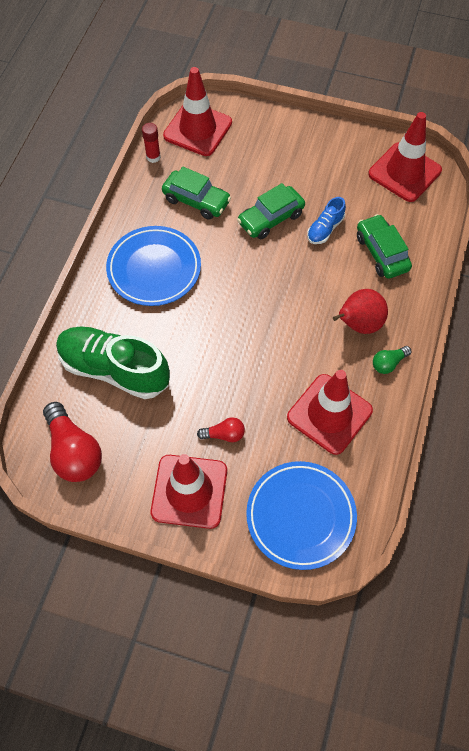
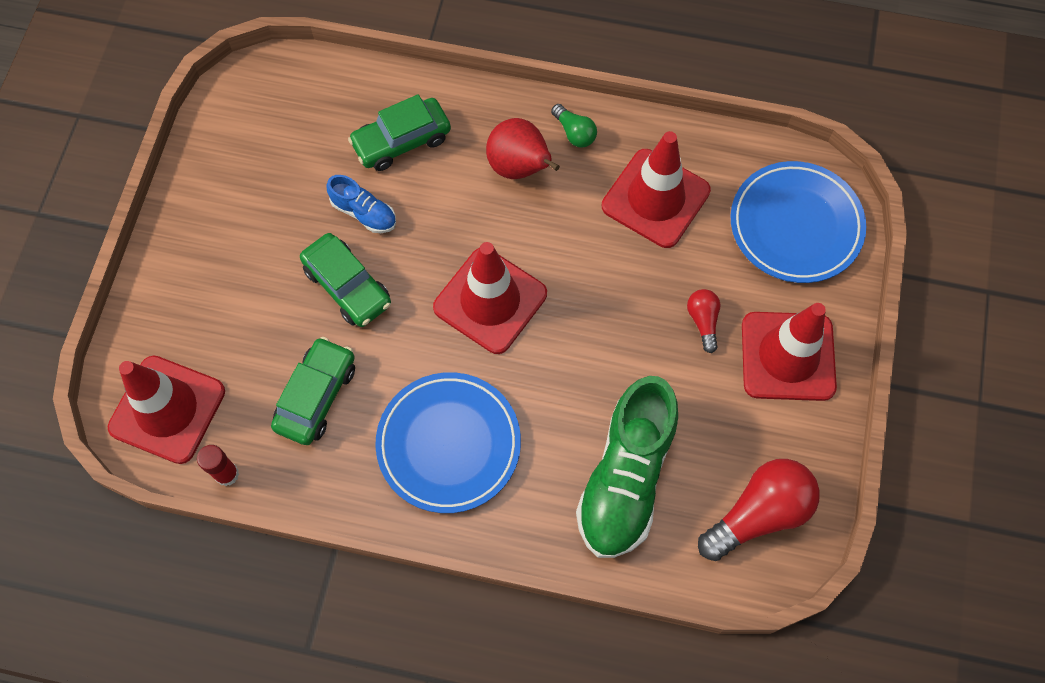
camera: 95 degrees left, 5 degrees up
(404, 172) = (258, 112): red traffic cone -> red traffic cone (490, 300)

